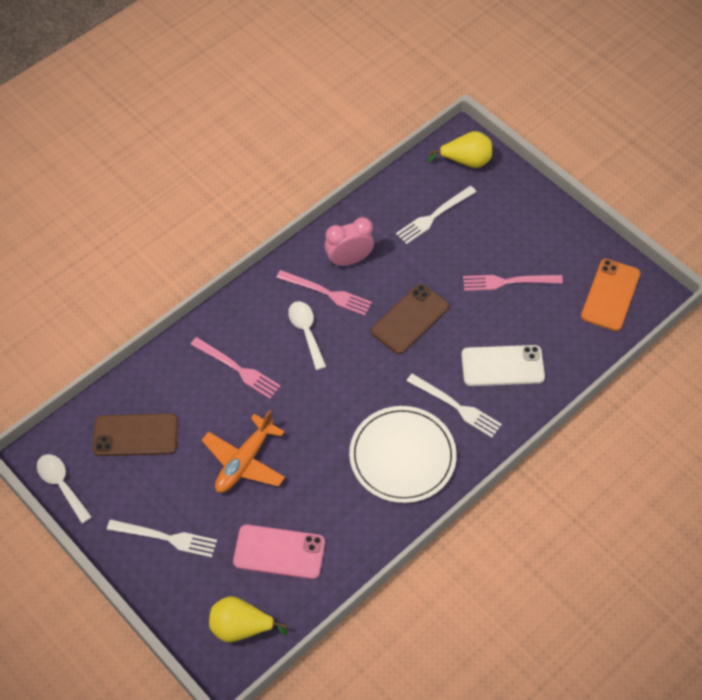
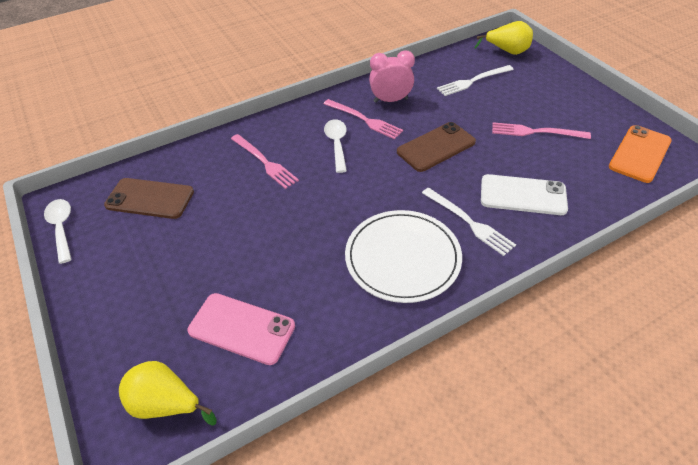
camera: 15 degrees right, 10 degrees down
(165, 538) = (132, 292): white fork -> none
(244, 461) = (240, 236): orange plane -> none

